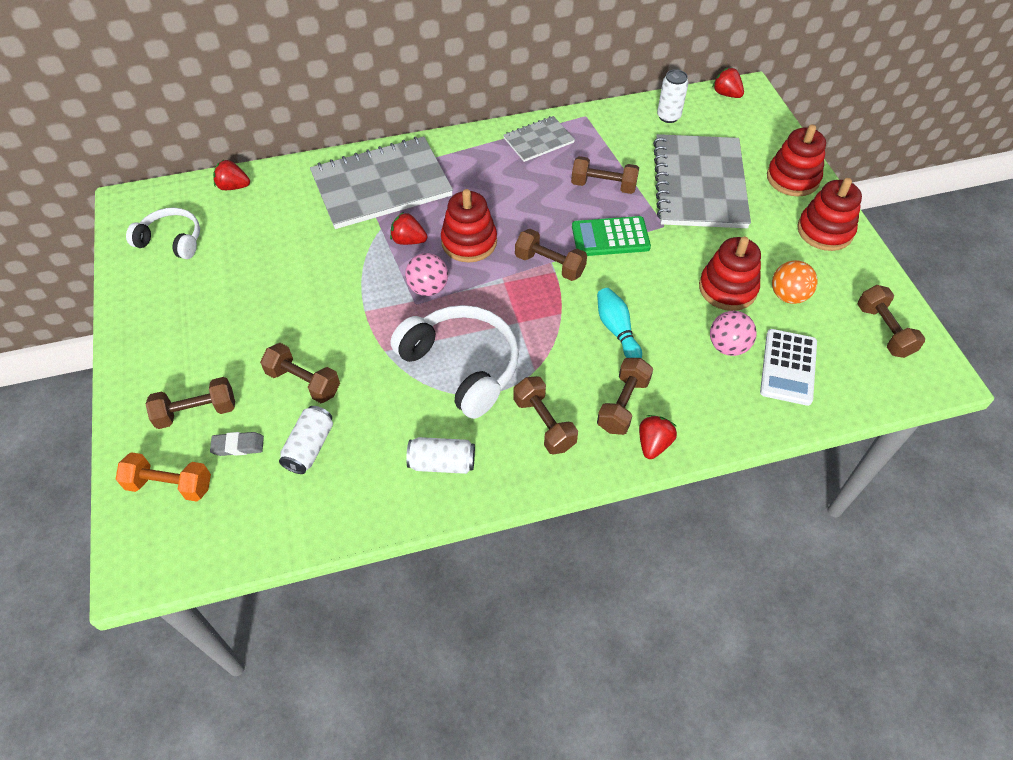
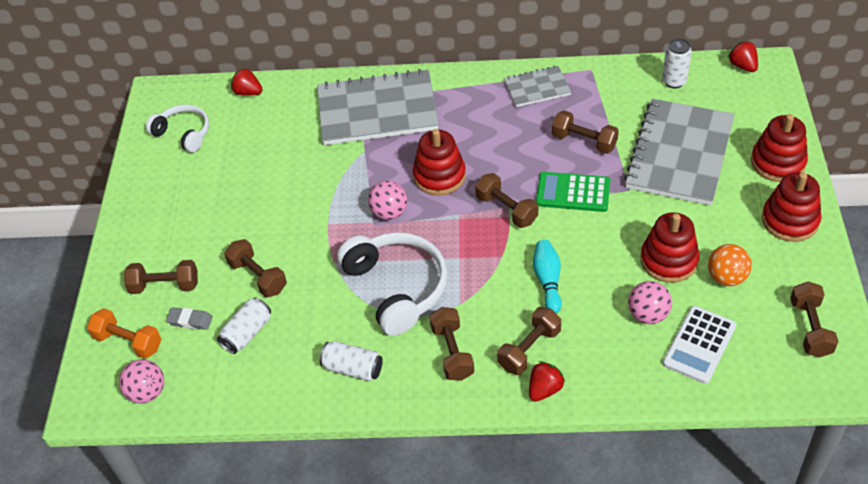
camera: 20 degrees right, 5 degrees down
(209, 540) = (147, 392): none -> pink ball
(408, 240) = (385, 166): red strawberry -> none

